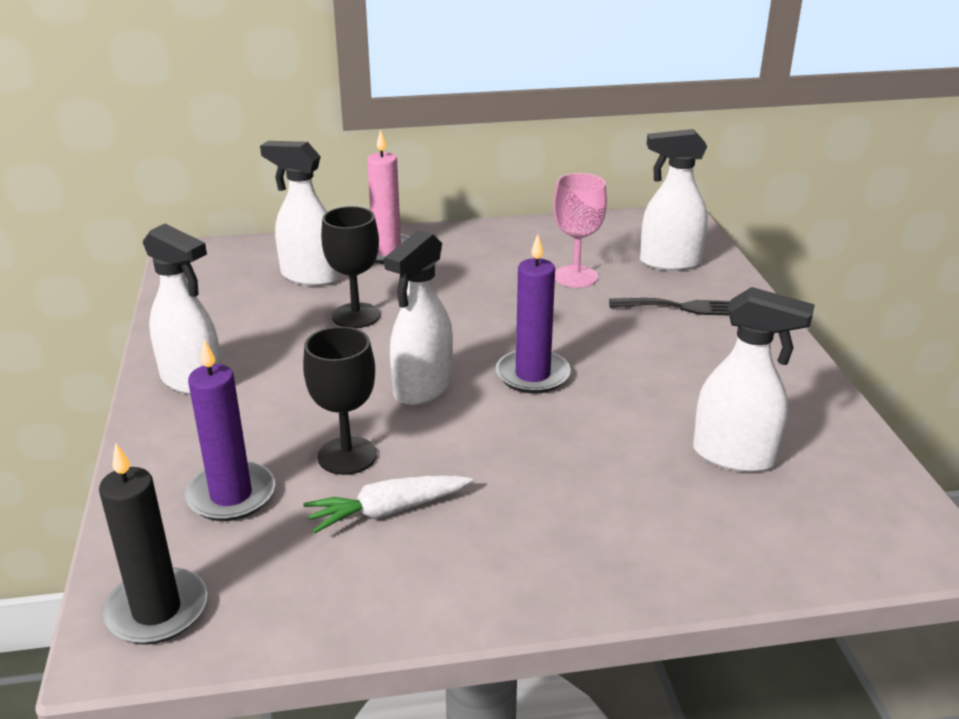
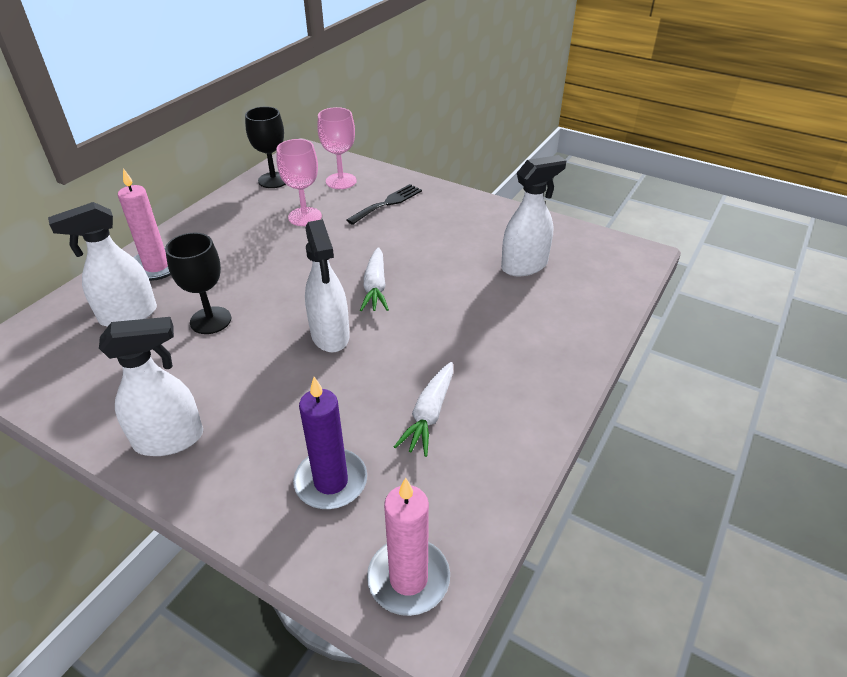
camera: 50 degrees left, 10 degrees up
(156, 610) = (408, 578): black candle -> pink candle
(347, 456) = (356, 404): black goblet -> black goblet (273, 180)
(532, 375) = (375, 287): purple candle -> white carrot
(669, 262) = (341, 181): white spray bottle -> pink goblet

